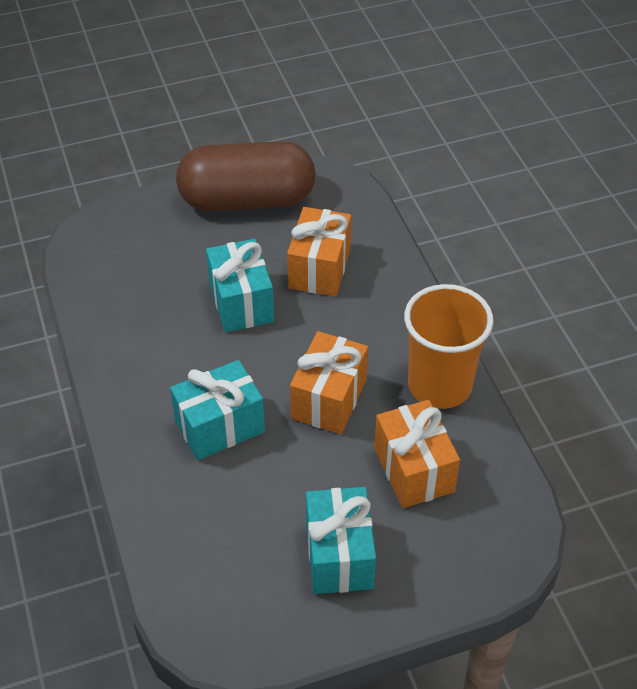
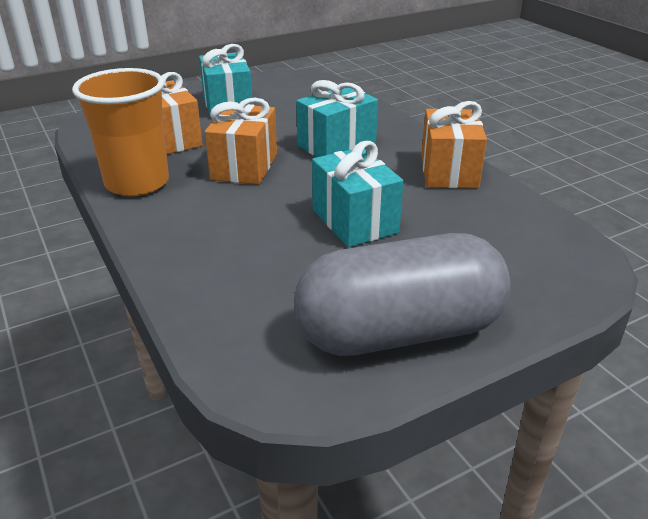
camera: 170 degrees right, 15 degrees down
(247, 200) = (399, 332): brown capsule -> grey capsule
(319, 269) = (271, 260): orange gift -> orange gift (449, 171)

